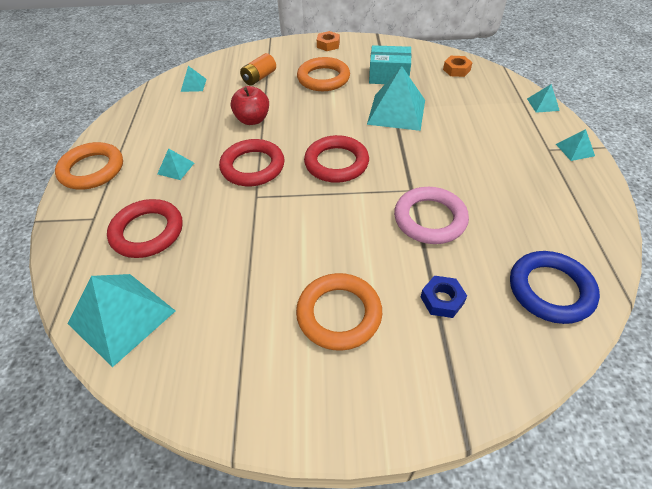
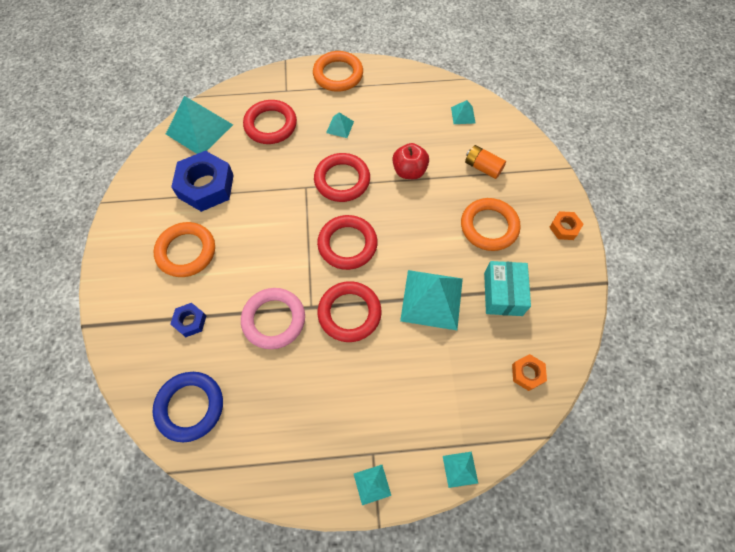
camera: 85 degrees right, 15 degrees up
(232, 299) = (206, 186): none -> blue nut
(415, 162) = (349, 313): none -> red ring

